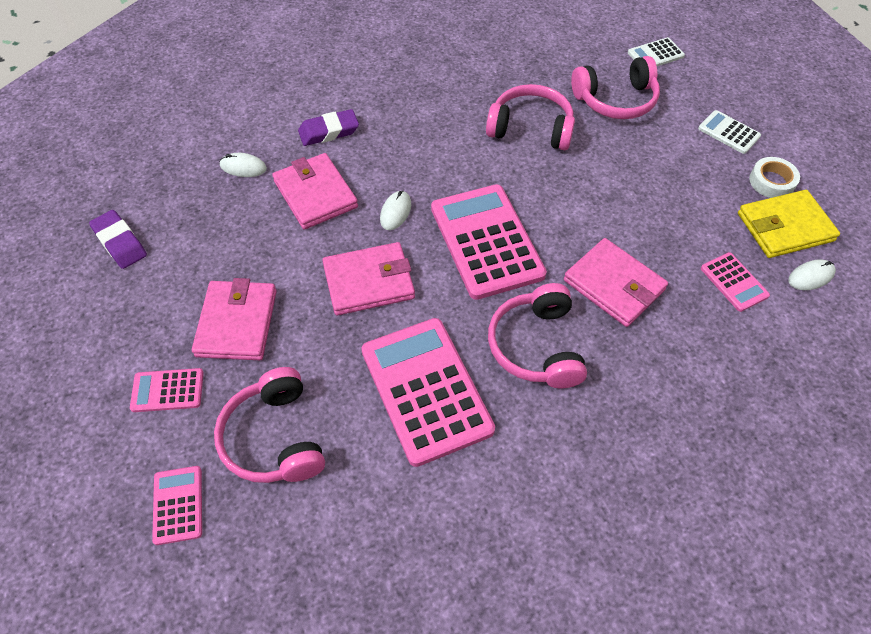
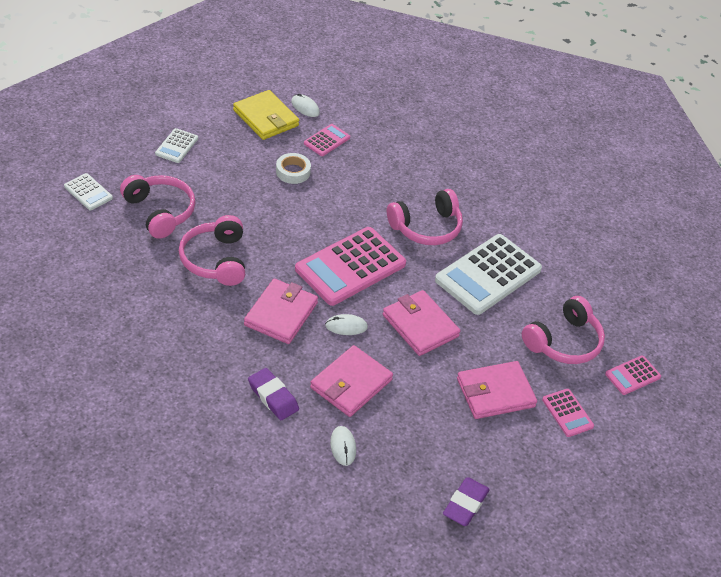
camera: 115 degrees left, 10 degrees down
(426, 390) = (488, 275): pink calculator -> white calculator
(614, 285) = (357, 196): pink wallet -> pink wallet (281, 314)
(771, 182) = (223, 124): white tape -> white tape (293, 172)

